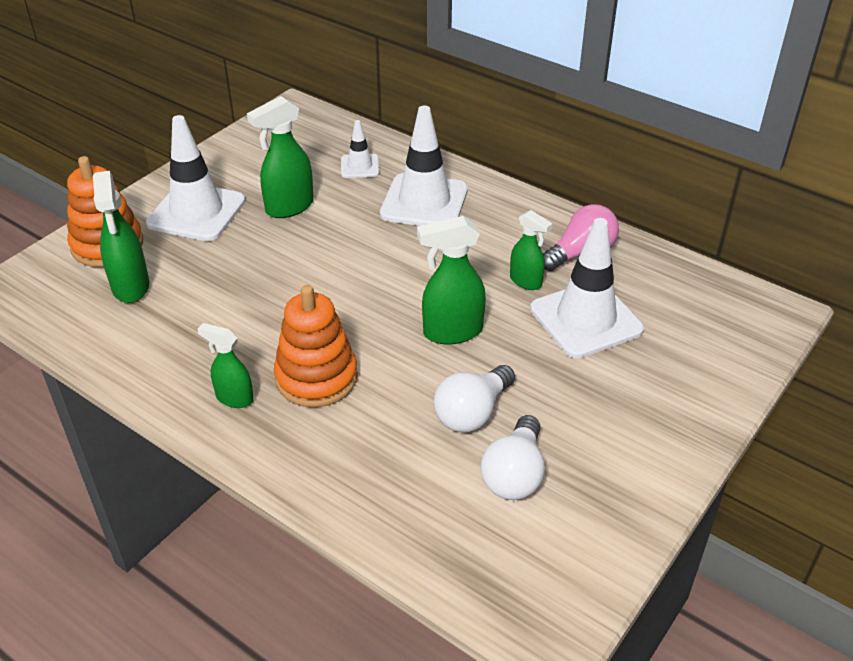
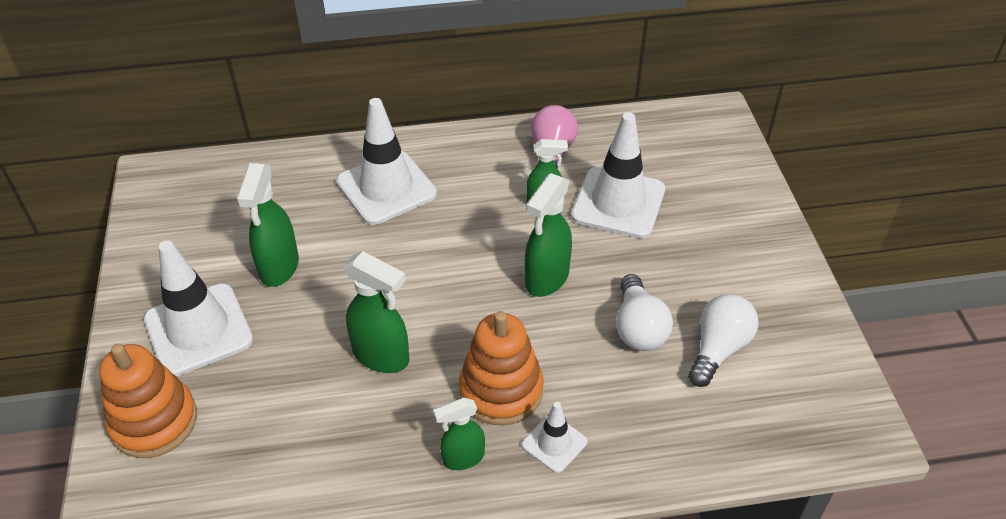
camera: 45 degrees left, 5 degrees up
(131, 287) = (236, 440): green spray bottle -> green spray bottle (382, 356)
(359, 166) = (290, 191): white traffic cone -> white traffic cone (554, 443)
(514, 474) = (718, 349): white light bulb -> white light bulb turned 120 degrees counterclockwise

